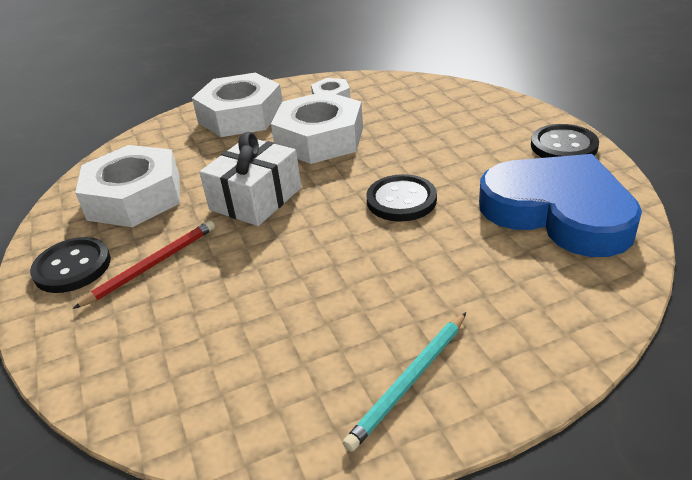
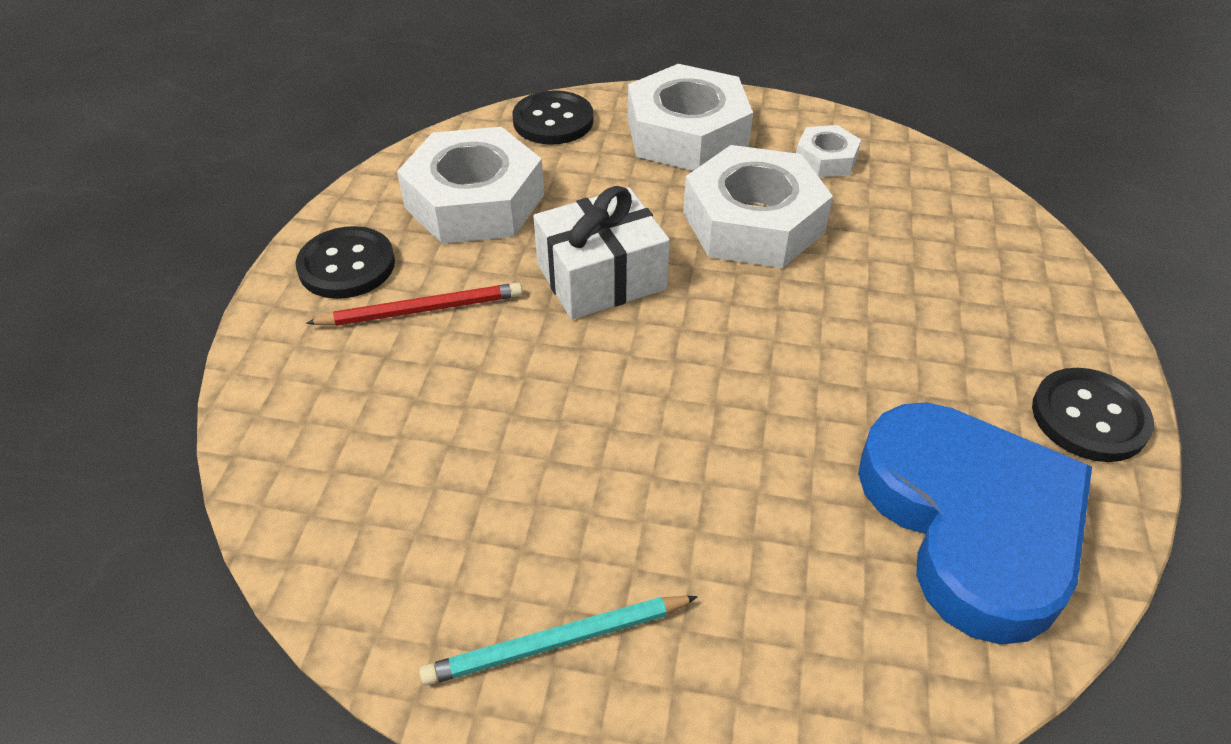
camera: 30 degrees right, 10 degrees up
(401, 200) = (772, 379): black button -> black button (553, 121)

